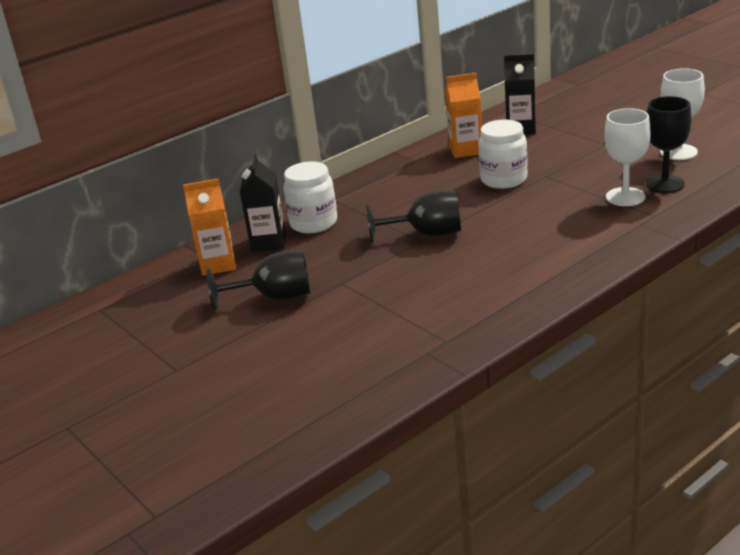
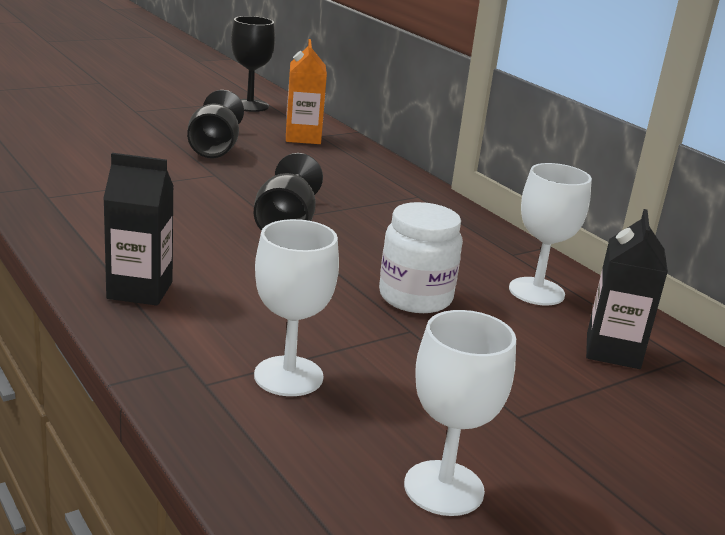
camera: 90 degrees right, 5 degrees down
(268, 242) = (332, 158): black carton -> black carton (140, 290)
(313, 223) = (362, 180): white jar -> none
(466, 150) = (536, 291): orange carton -> white goblet
(665, 184) = (311, 428): black goblet -> black goblet (250, 106)

